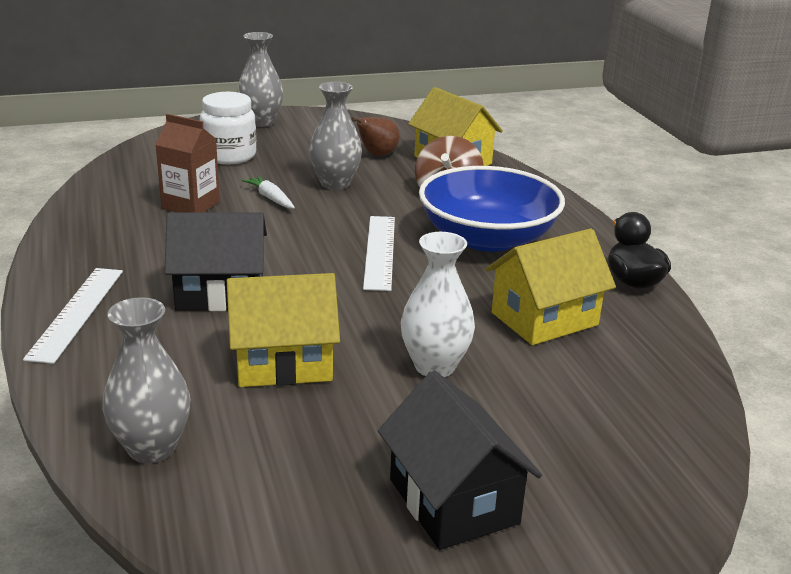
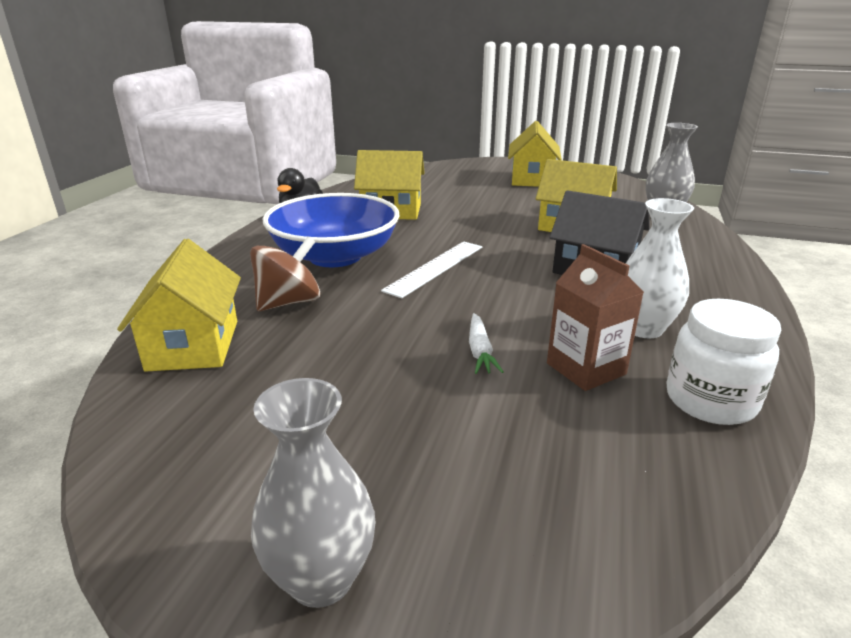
camera: 145 degrees left, 0 degrees up
(76, 313) = (720, 283): white ruler -> none
(229, 156) = (475, 463): white jar -> white jar (710, 401)
(335, 183) = (381, 351): grey vase -> none
(377, 155) = (261, 386): brown pear -> none
(435, 366) = (486, 208): white vase -> white vase (643, 328)
(453, 501) = (532, 179): black house -> yellow house

